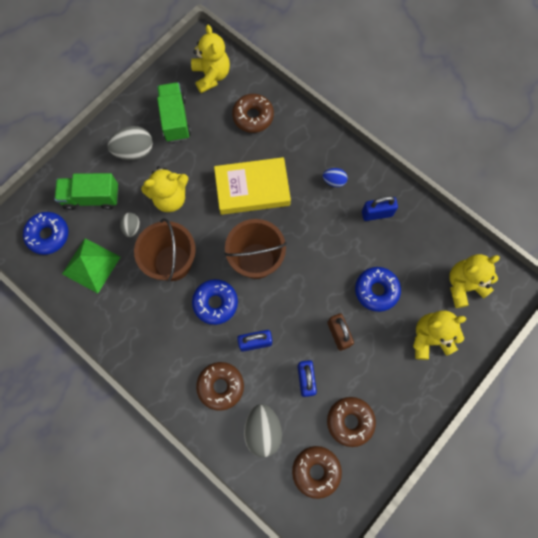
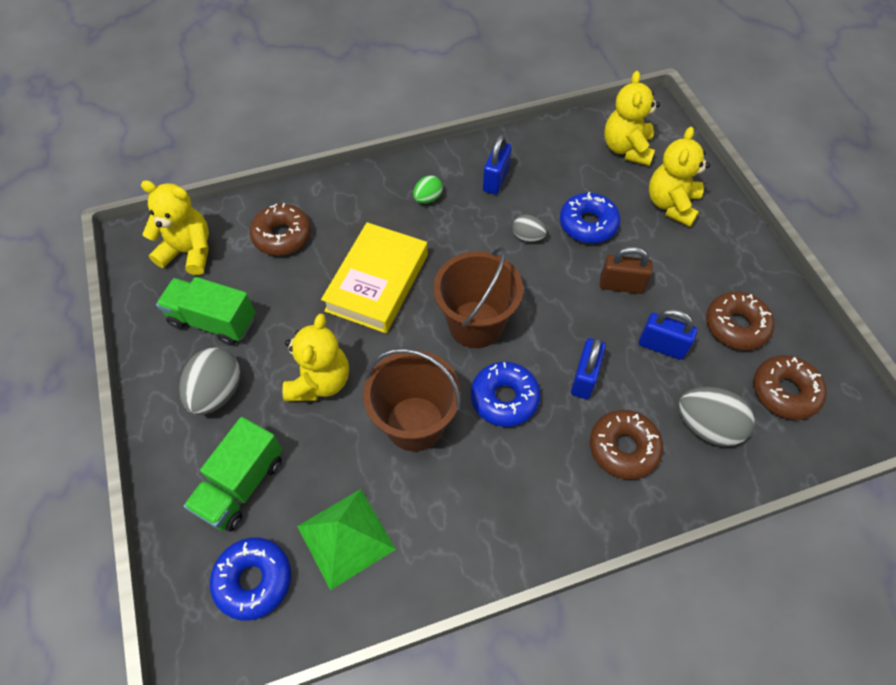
camera: 60 degrees left, 15 degrees down
(132, 227) = (327, 451): grey egg -> grey egg (528, 237)
(334, 181) = (428, 198): blue egg -> green egg

